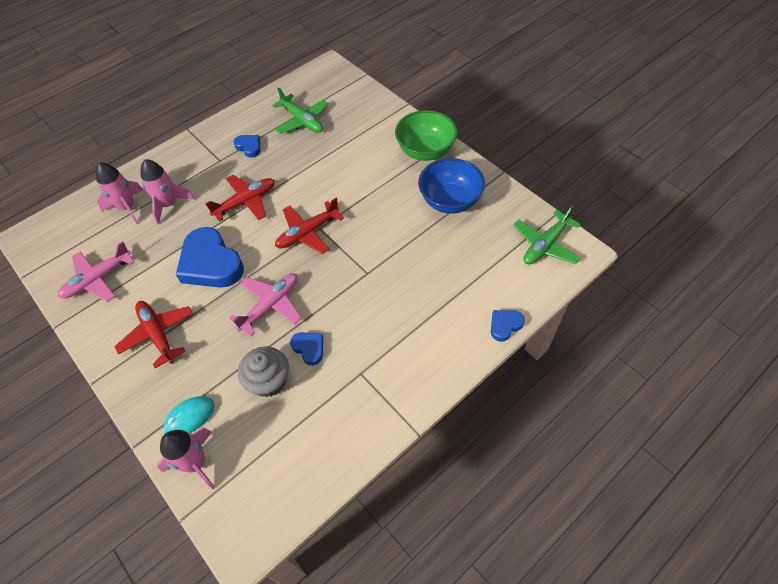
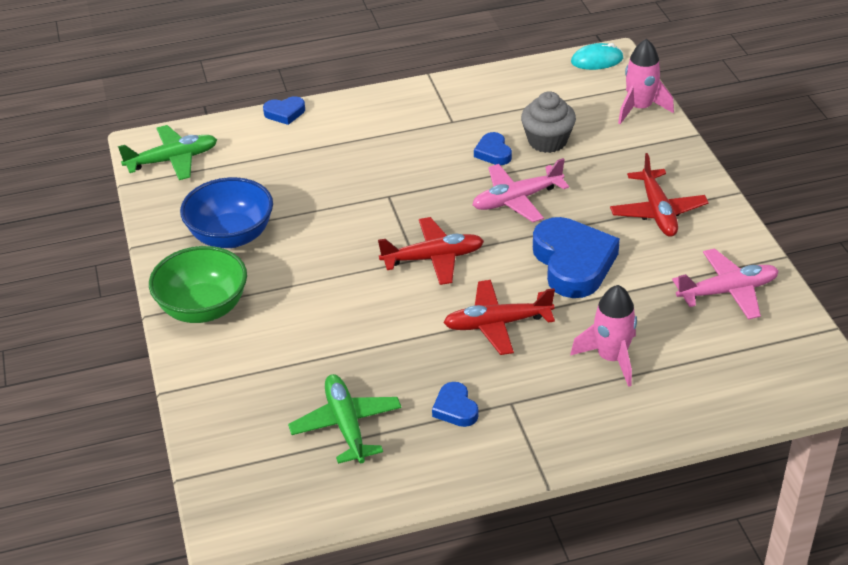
camera: 155 degrees left, 15 degrees down
(127, 207) = (676, 375): pink rocket -> none
(189, 417) = (637, 138): turquoise mouse -> turquoise mouse (597, 60)

